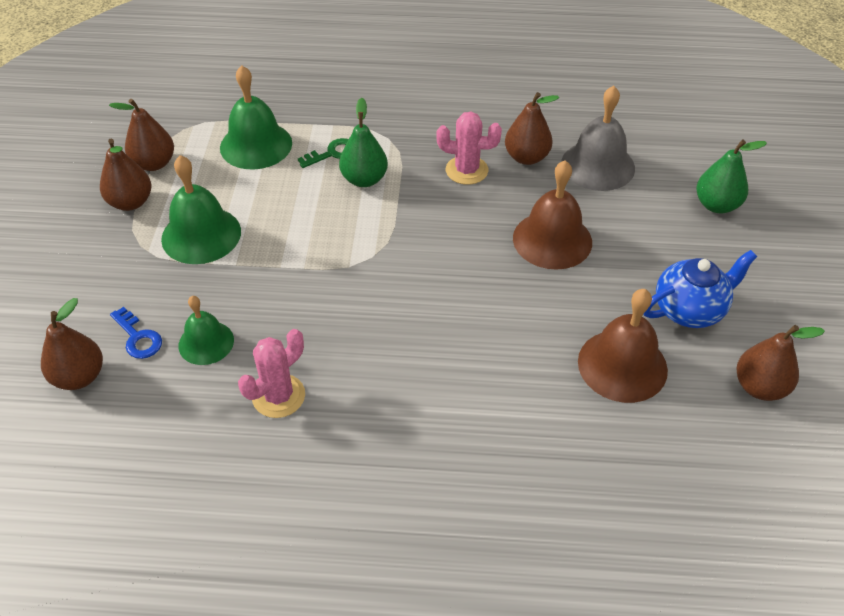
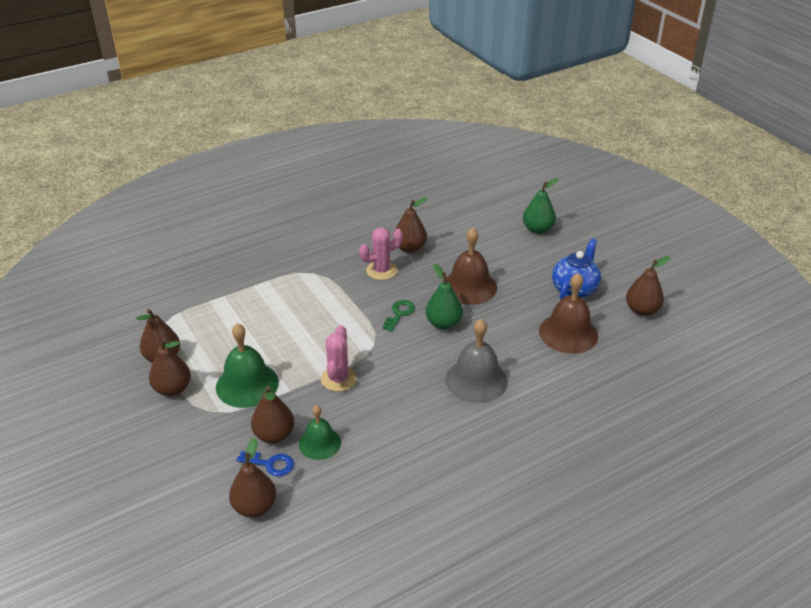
camera: 35 degrees left, 10 degrees down
(172, 307) = (274, 435): none -> brown pear
(256, 145) = (226, 314): green bell -> none
(278, 396) = (398, 447): pink cactus -> pink cactus (338, 379)
(332, 153) = (285, 297): green key -> green key (399, 313)
(364, 179) = (322, 303): green pear -> green pear (443, 323)
(598, 165) = (455, 235): grey bell -> grey bell (476, 380)

